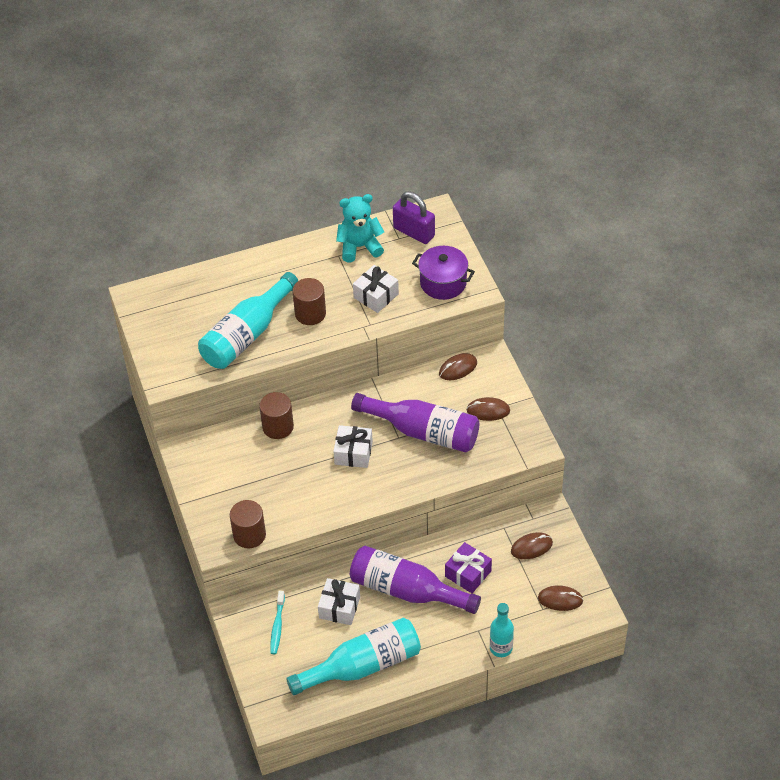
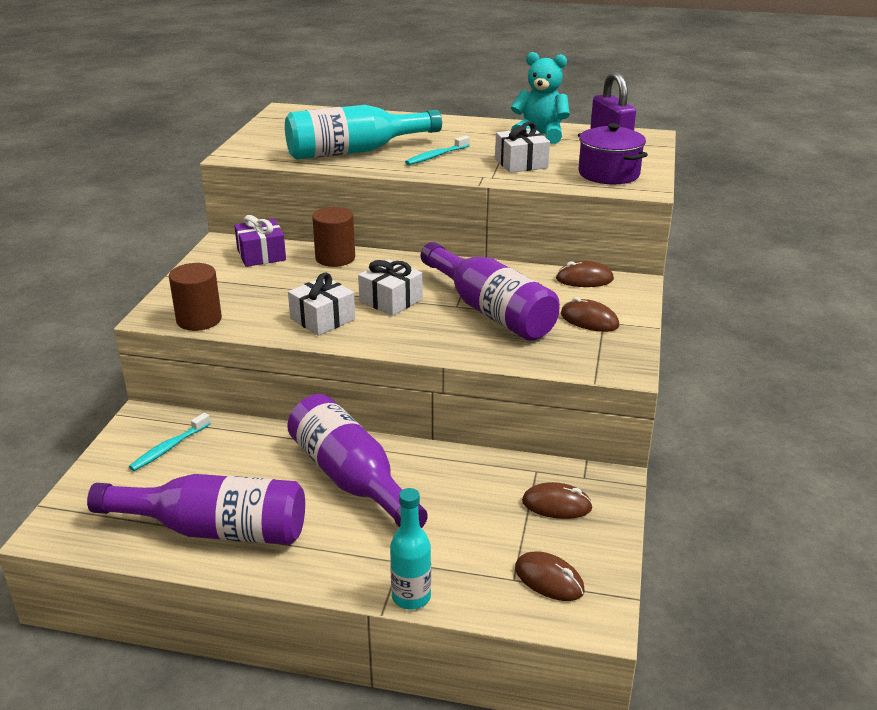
camera: 30 degrees right, 20 degrees down
(310, 313) = (436, 156): brown cylinder -> turquoise toothbrush
(339, 607) = (256, 461): white gift -> white gift (322, 319)
(362, 666) = (214, 530): turquoise bottle -> purple bottle
(468, 573) = (445, 496): purple gift -> purple gift (261, 255)

